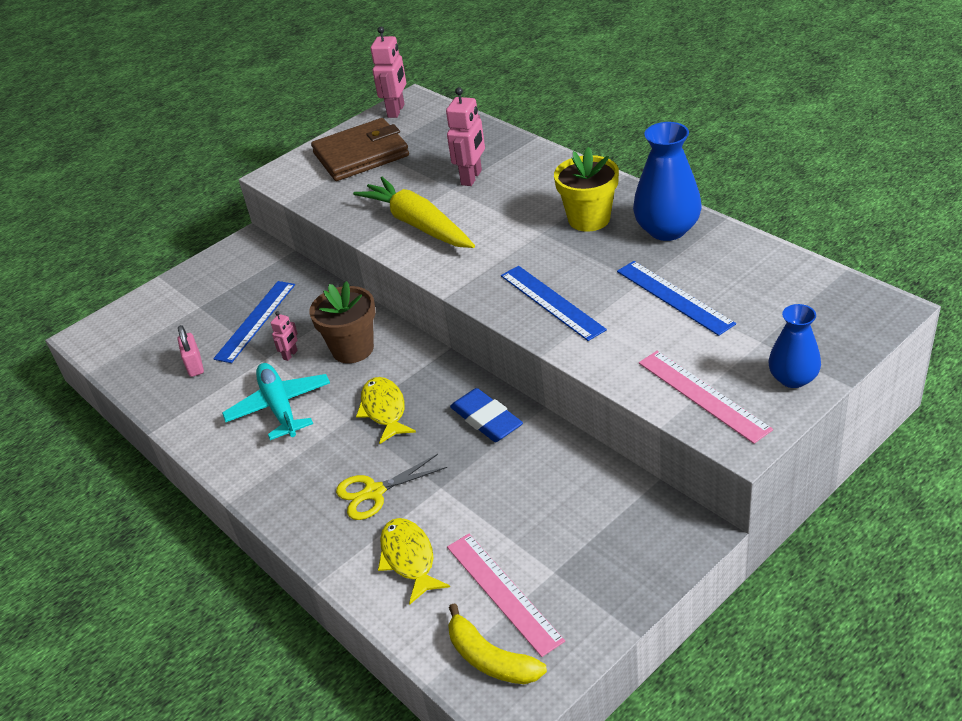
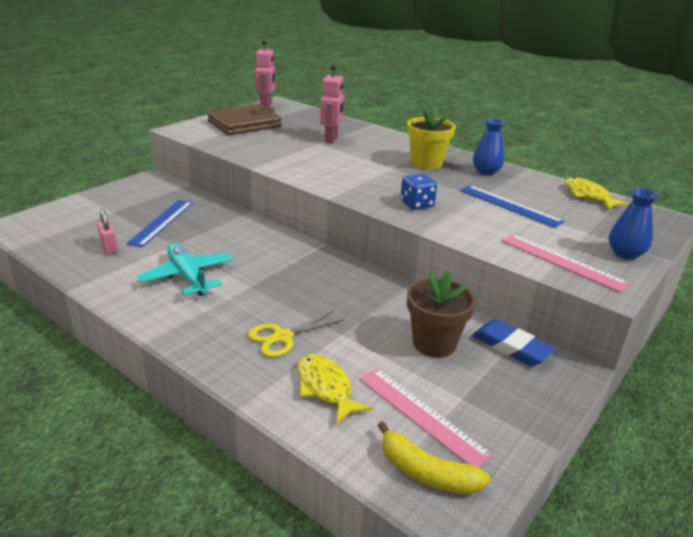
camera: 15 degrees left, 10 degrees down
(290, 355) = (194, 244): pink robot -> none
(353, 349) = (246, 242): brown flower pot -> brown flower pot (434, 343)
(384, 410) = (280, 281): yellow fish -> yellow fish (588, 196)
(417, 224) = (297, 159): yellow carrot -> none
(486, 419) = (369, 289): blue eraser -> blue eraser (511, 347)
(551, 302) = (417, 204): blue ruler -> blue dice
(667, 230) = (486, 171): blue vase -> blue vase, size x0.63

